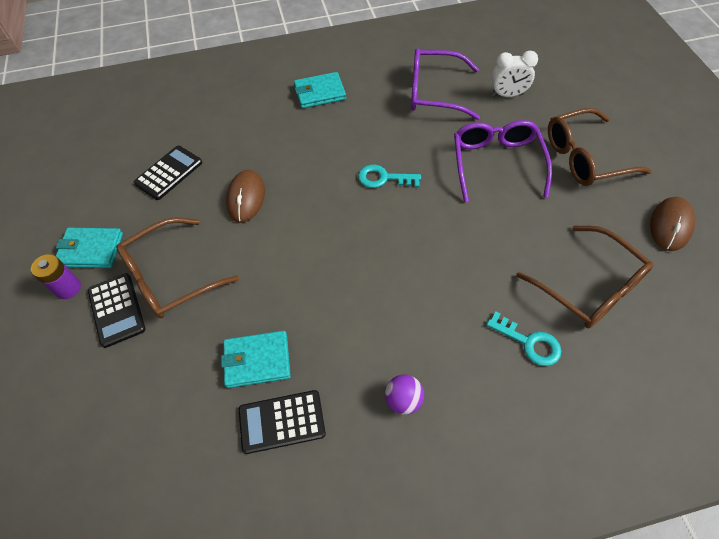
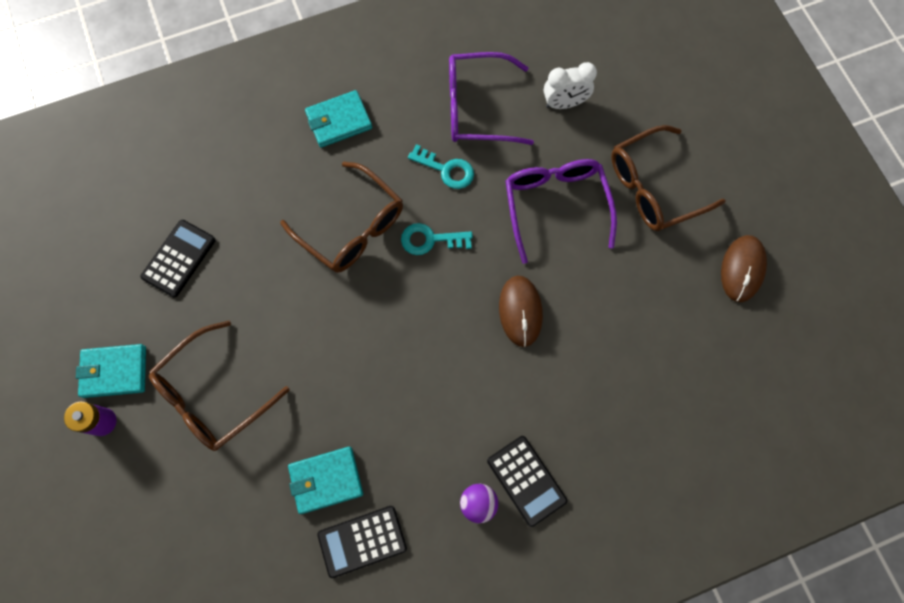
camera: 10 degrees left, 15 degrees up
(116, 310) = (164, 441): black calculator -> black calculator (526, 480)
(246, 198) = (277, 283): brown mouse -> brown mouse (520, 311)
(529, 342) = (598, 425): turquoise key -> turquoise key (446, 170)
(589, 287) = (657, 354): brown glasses -> brown glasses (352, 227)

